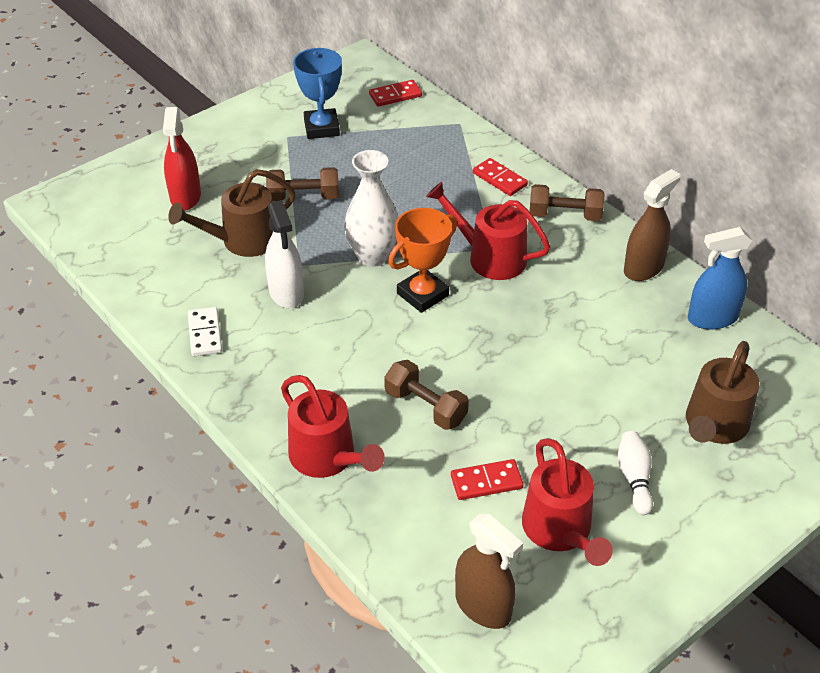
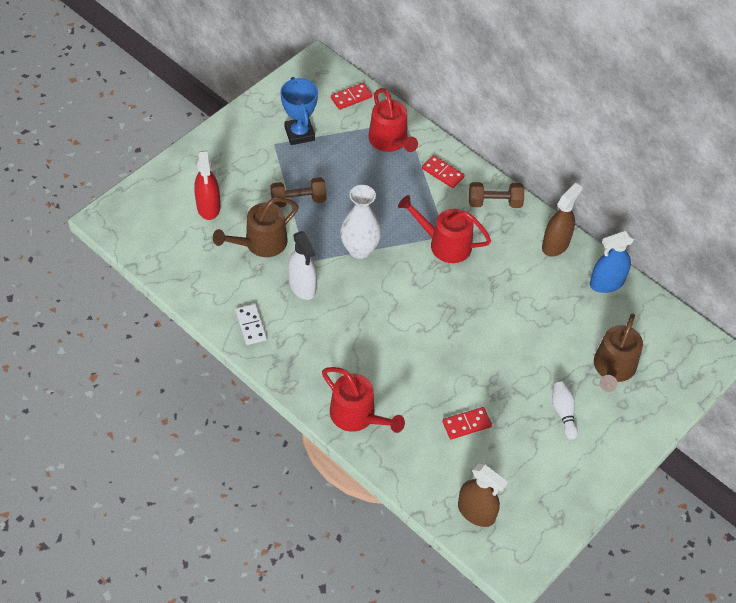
camera: 10 degrees left, 10 degrees up
(422, 294) = (401, 280): orange trophy -> none
(425, 407) = (417, 371): brown dumbbell -> none
(560, 531) = (519, 455): red watering can -> red watering can (390, 141)

